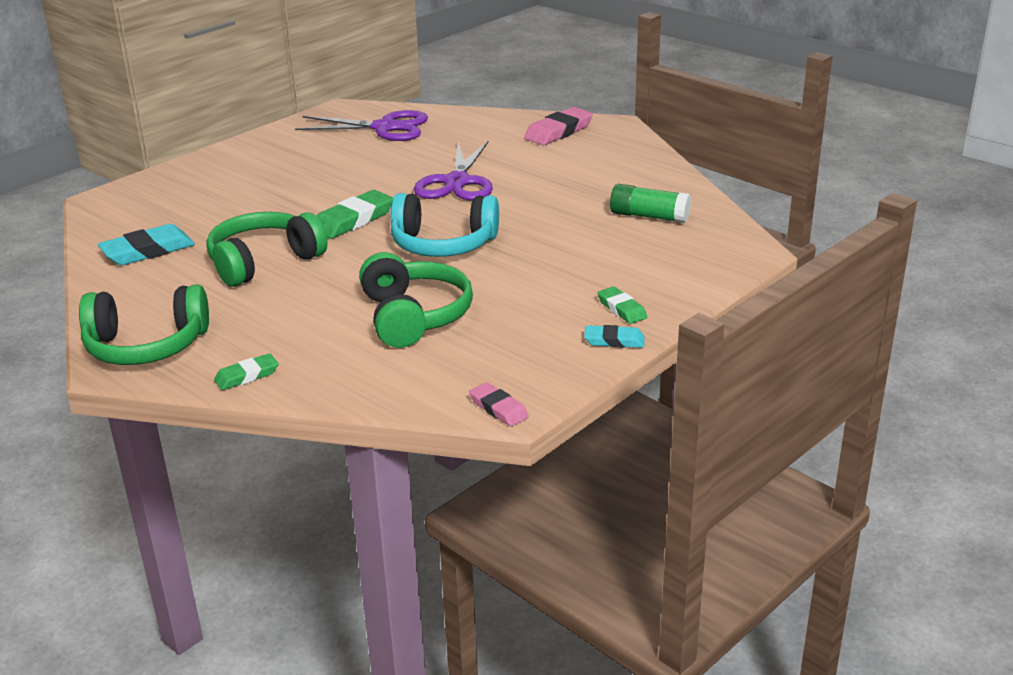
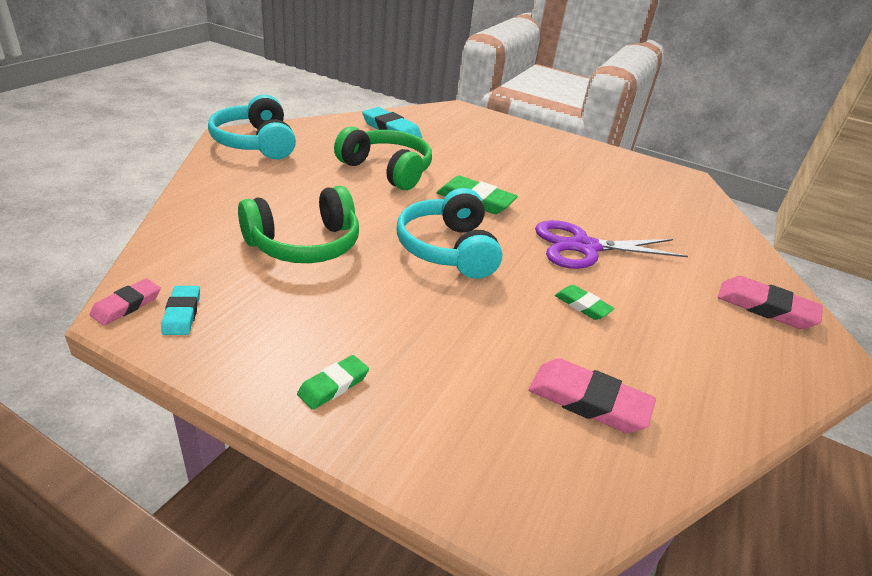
camera: 70 degrees right, 5 degrees up
(146, 346) = (256, 143): green headphones -> turquoise headphones
(247, 376) = (209, 181): green eraser -> green eraser (582, 305)
(385, 128) = (669, 199): purple scissors -> none
(614, 341) = (256, 382): turquoise eraser -> turquoise eraser (182, 313)
(649, 216) = (588, 401): green glue stick -> pink eraser

